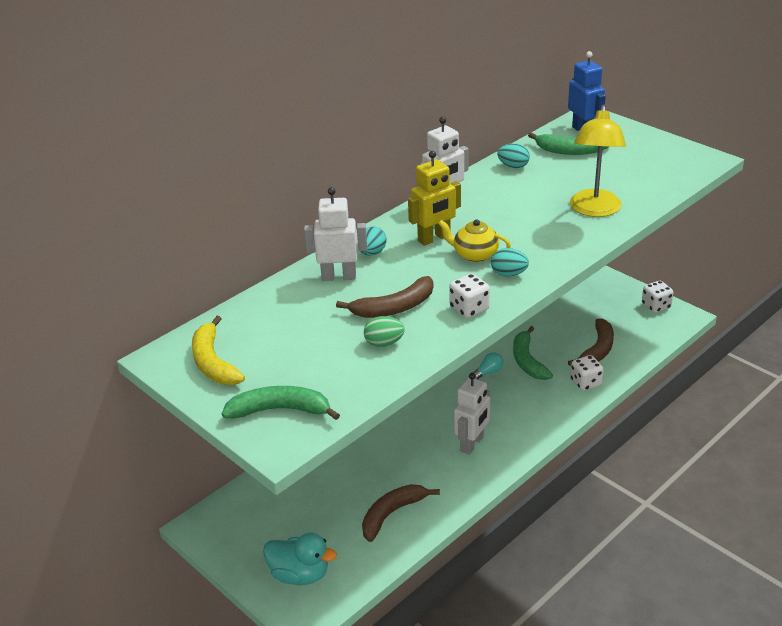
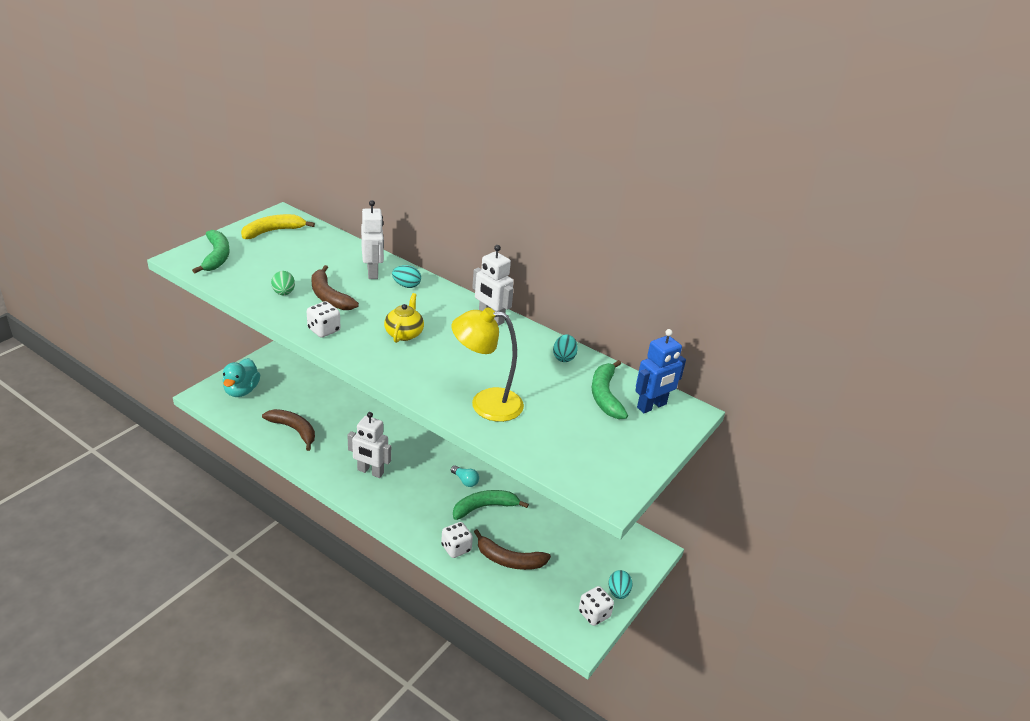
camera: 75 degrees right, 0 degrees up
(434, 238) = (429, 314): yellow robot -> none
(508, 274) = (374, 350): turquoise egg -> turquoise egg (618, 592)

